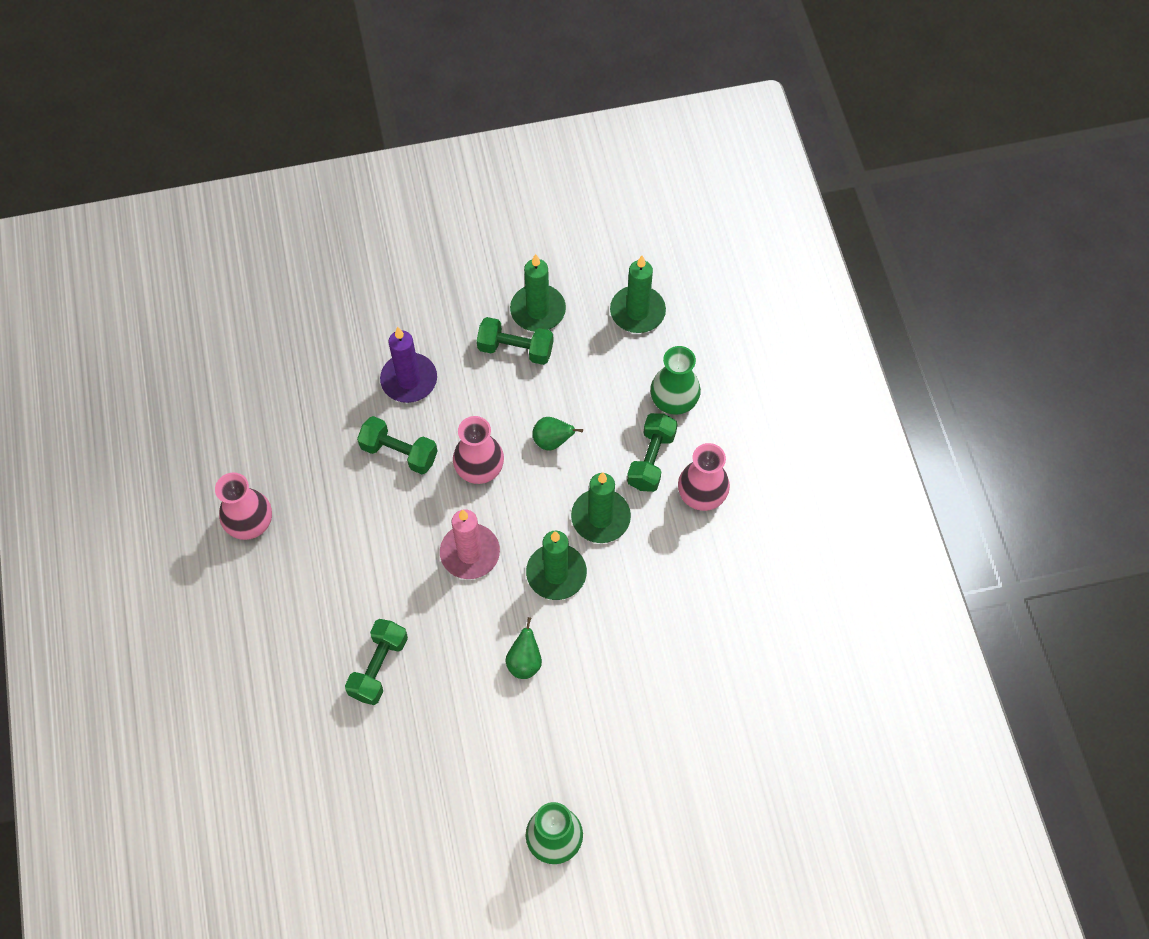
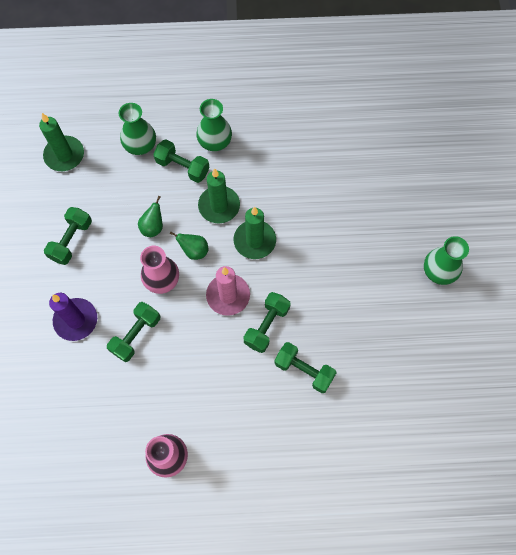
camera: 80 degrees left, 5 degrees up
(434, 609) = (266, 326): none -> green dumbbell
(524, 662) = (315, 271): green pear -> green pear (194, 251)
(538, 310) = (43, 220): green candle -> none
(702, 493) = (215, 141): pink vase -> green vase

